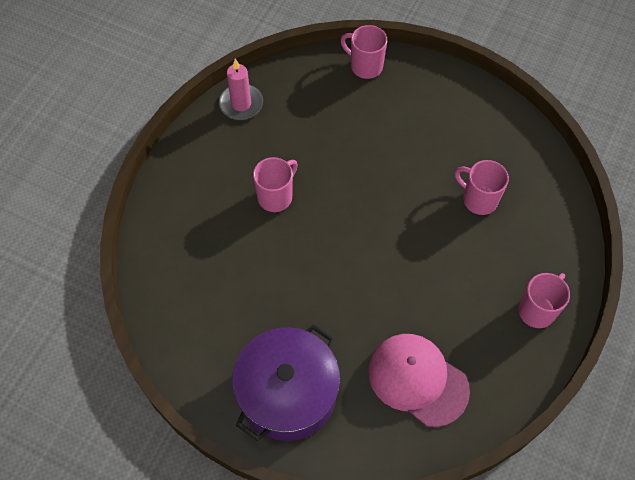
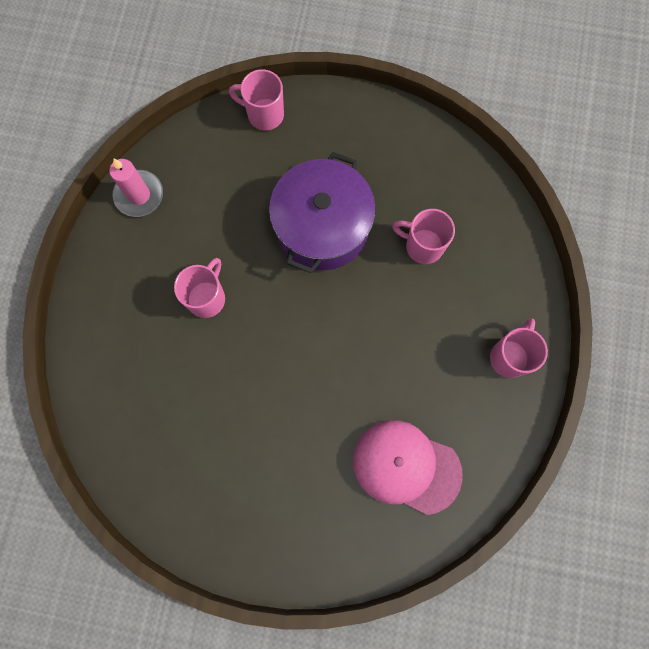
camera: 15 degrees left, 15 degrees up
(287, 393) = (277, 517): purple pot -> purple pot (322, 226)

